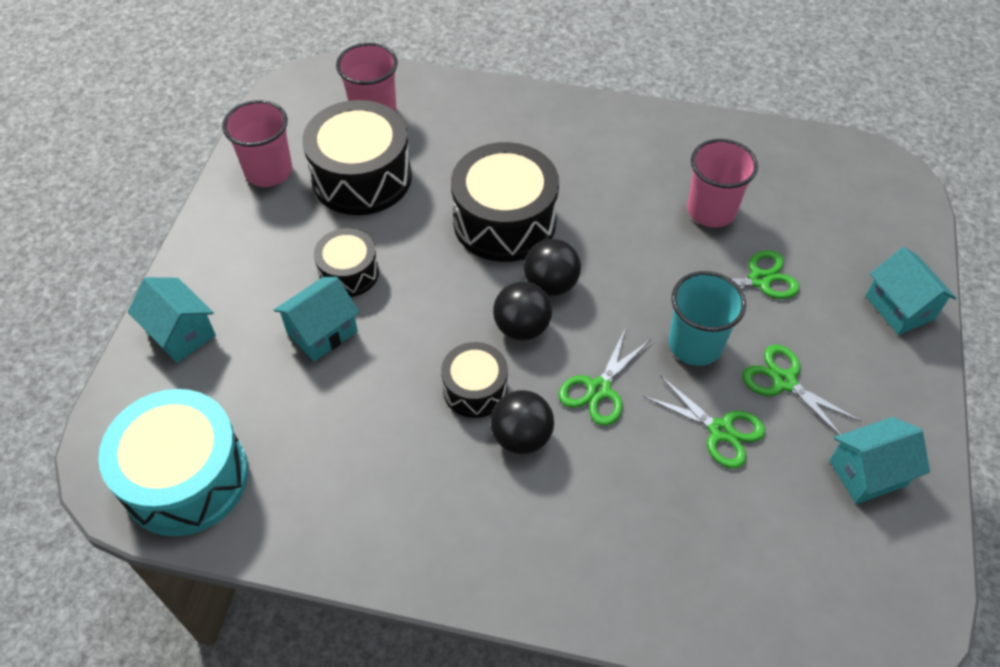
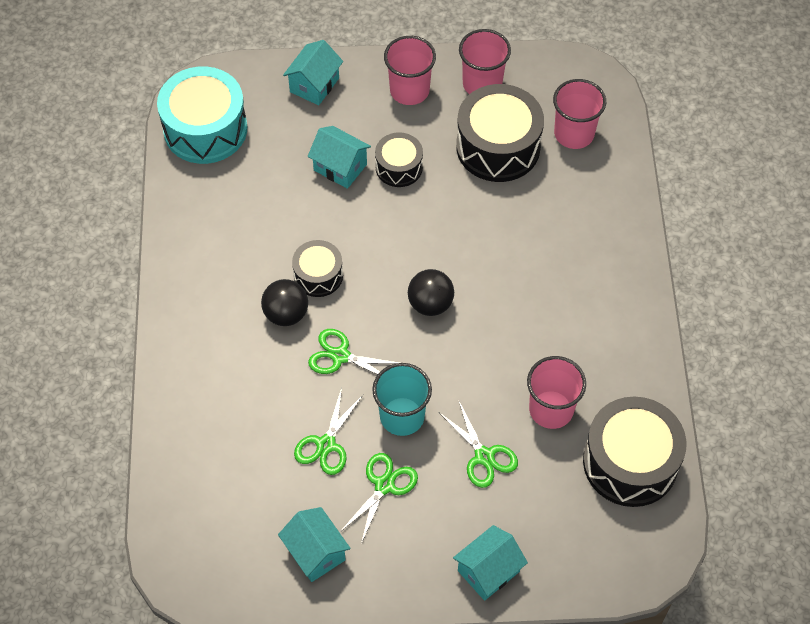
camera: 75 degrees right, 5 degrees up
(242, 238) = (409, 90): none -> pink cup
(504, 221) = (485, 257): black drum -> black drum (630, 462)
(522, 327) = (382, 293): black ball -> none

